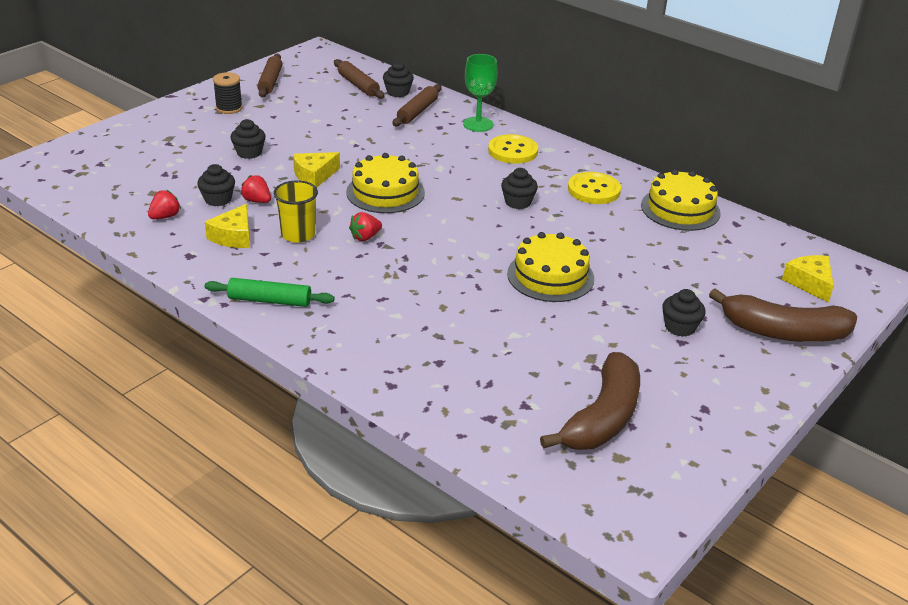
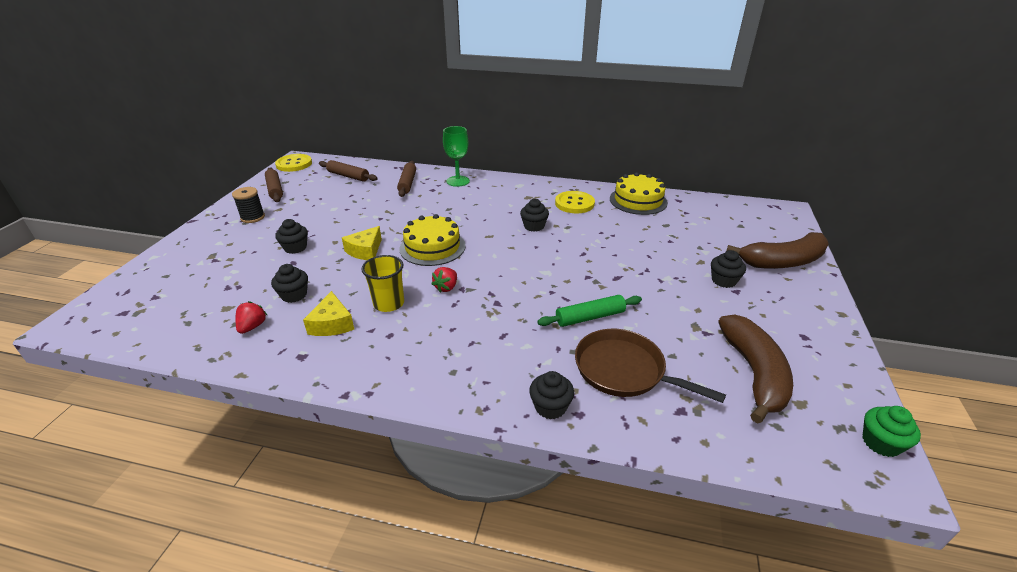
camera: 25 degrees left, 0 degrees up
(257, 201) = (331, 285): red strawberry -> none
(270, 301) = (409, 373): green rolling pin -> green rolling pin (590, 317)
(398, 92) = (382, 174): black cupcake -> black cupcake (550, 407)
(470, 367) = (623, 370): none -> brown pan
(513, 151) = (497, 192): yellow button -> yellow button (294, 164)
(550, 276) = (606, 272): yellow cake -> none
(661, 515) = (881, 443): none -> green cupcake
(809, 283) = (759, 224): yellow cheese -> none

